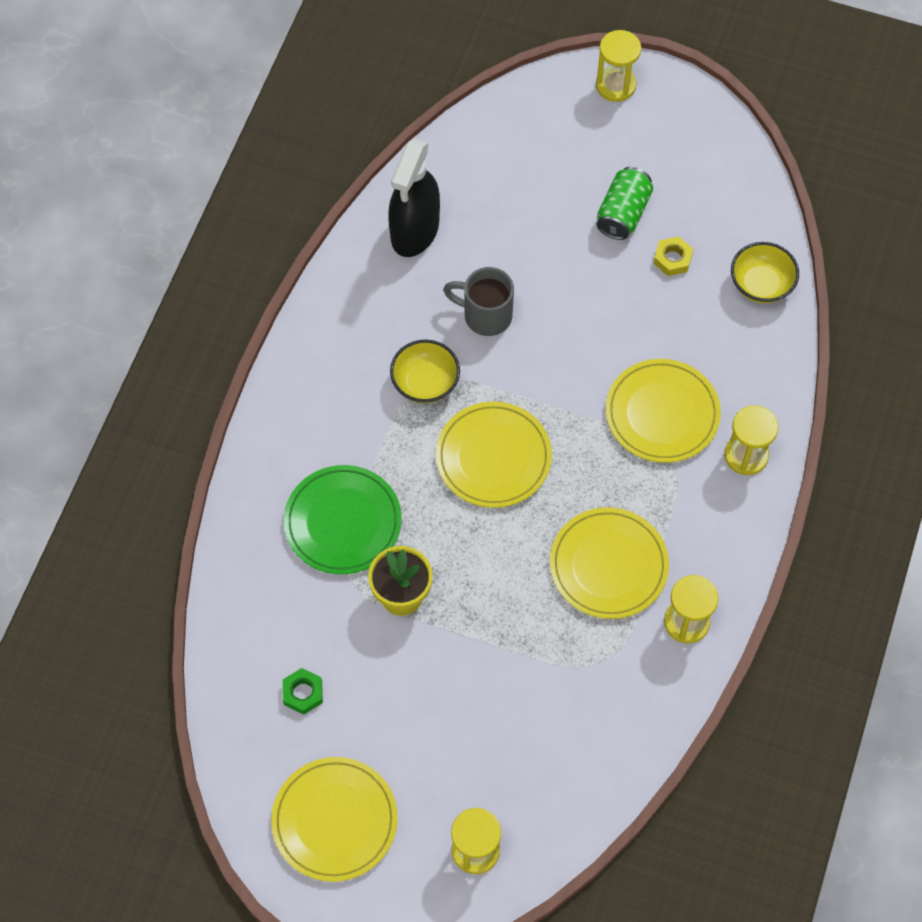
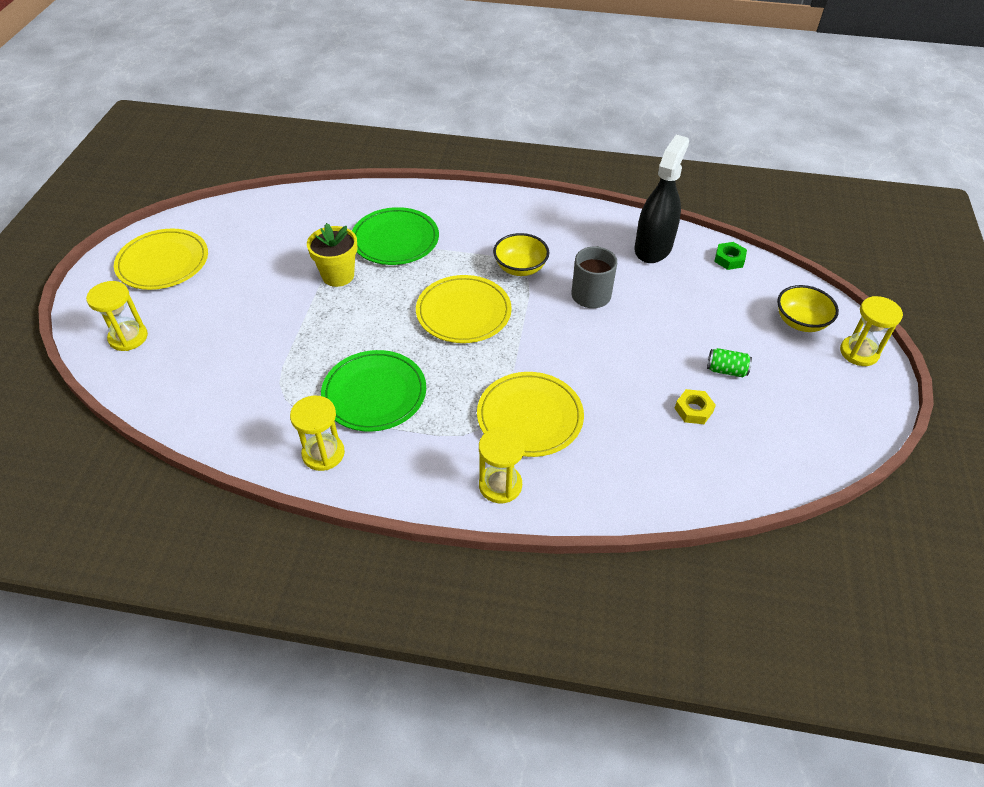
camera: 80 degrees right, 15 degrees down
(303, 693) = (261, 237): green nut -> green nut (729, 259)
(415, 230) = (653, 248): black spray bottle -> black spray bottle turned 105 degrees clockwise
(608, 565) = (374, 393): yellow plate -> green plate
(623, 213) = (726, 370): green can -> green can, size x0.64
(761, 284) = (693, 482): yellow bowl -> yellow bowl (800, 322)

